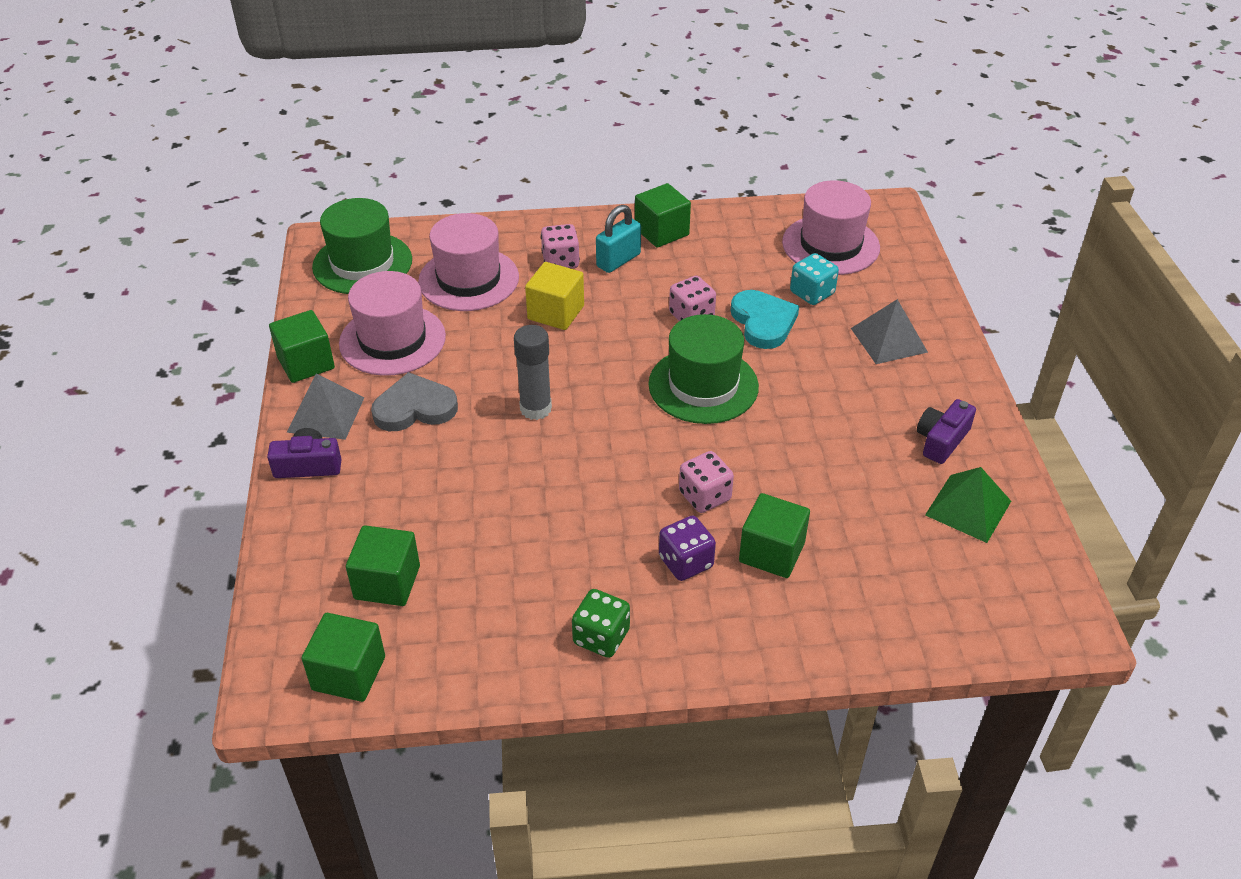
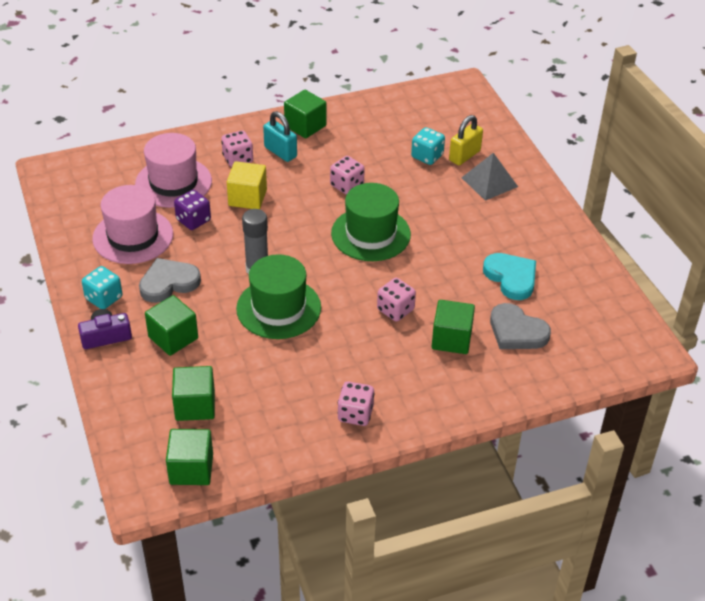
camera: 15 degrees left, 0 degrees up
(306, 363) = (74, 263): green cube -> green cube (173, 338)
(325, 414) = (104, 298): grey pyramid -> turquoise dice
(362, 263) = (87, 182): green hat -> green hat (278, 308)
(601, 637) = (355, 414): green dice -> pink dice
(618, 260) = (280, 152): turquoise padlock -> turquoise padlock turned 75 degrees counterclockwise
(685, 562) = (396, 356): purple dice -> purple dice (193, 220)
(763, 322) = (399, 182): turquoise heart -> turquoise heart (511, 277)
(830, 245) = (430, 119): pink hat -> none
(864, 300) = (464, 156): none -> yellow padlock
(870, 558) = (517, 331): none -> grey heart
(941, 440) = (543, 246): purple camera -> none
(968, 508) = (571, 288): green pyramid -> none

